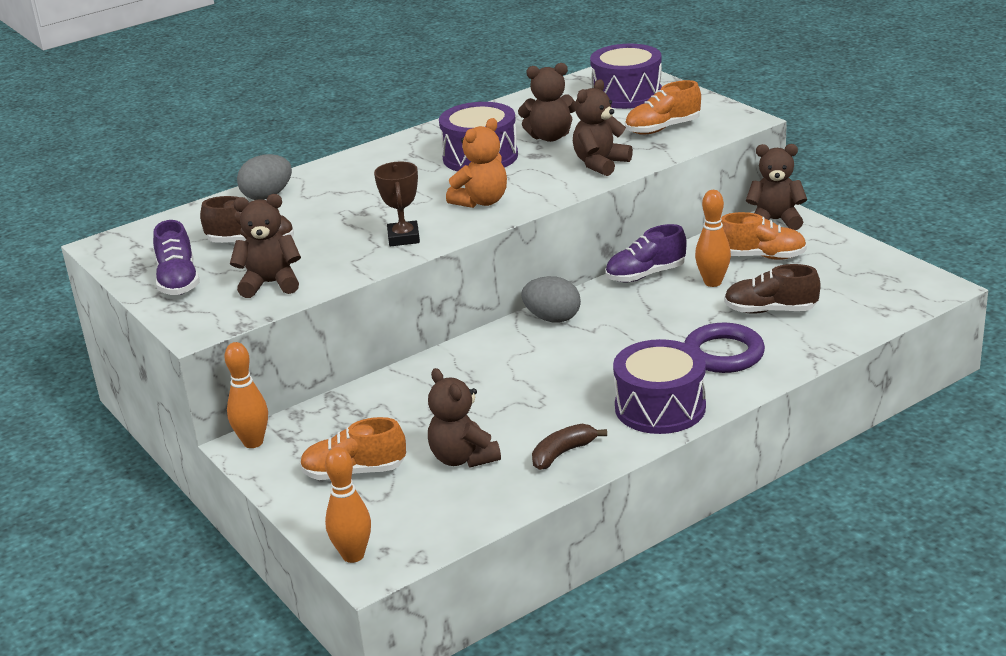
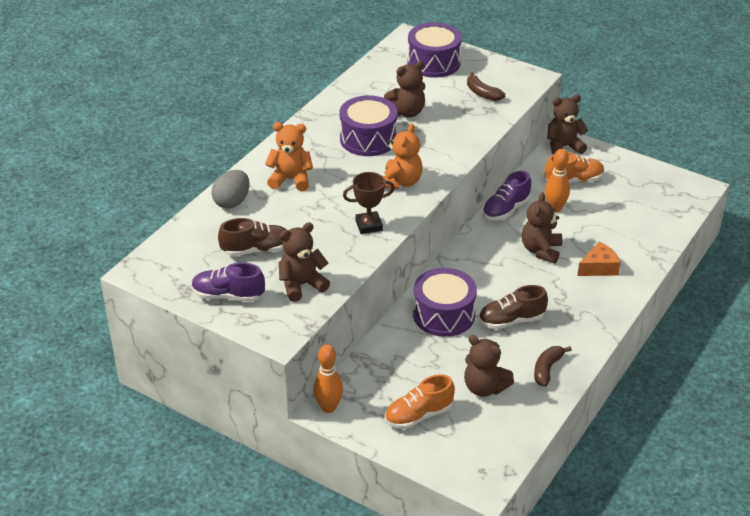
camera: 25 degrees left, 10 degrees up
(178, 281) = (228, 295): purple shoe -> purple shoe turned 135 degrees clockwise
(353, 184) = (290, 179): none -> orange teddy bear
(353, 555) = (465, 480): orange bowling pin -> none
(403, 238) = (369, 225): brown trophy -> brown trophy turned 75 degrees counterclockwise
(552, 318) = (466, 259): grey egg -> none
(600, 164) = (461, 133): brown teddy bear -> brown teddy bear (541, 250)
(660, 407) = (585, 319): purple drum -> purple drum (444, 315)
(662, 129) = (482, 93): orange shoe -> brown banana
(723, 354) = (599, 267): purple ring -> orange cheese
(770, 310) = (607, 226): brown shoe -> brown shoe (511, 320)

